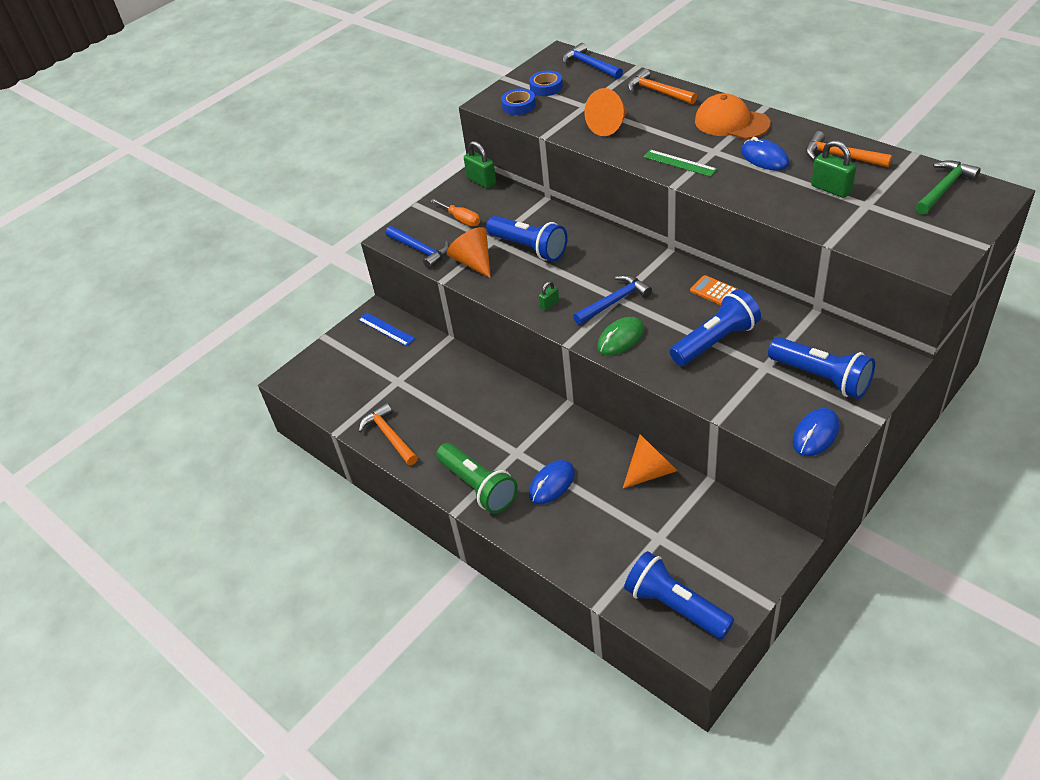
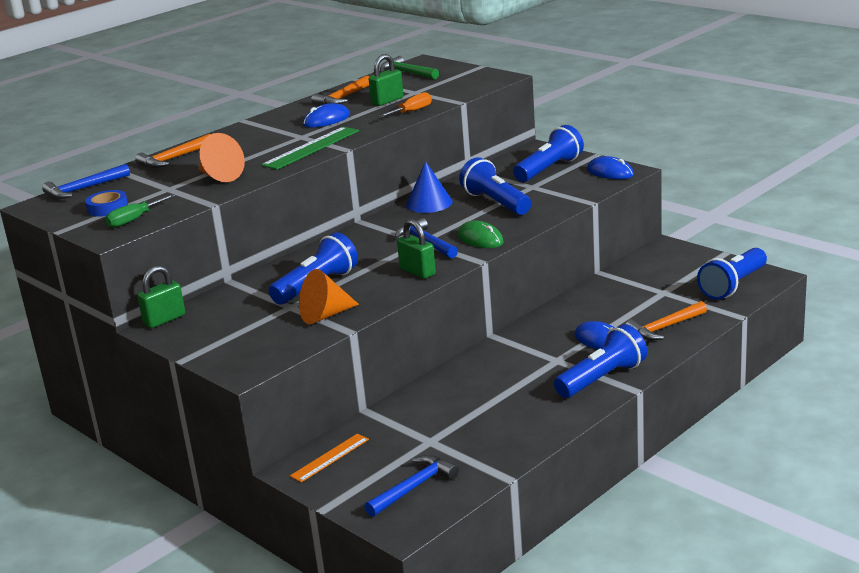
camera: 90 degrees left, 20 degrees down
(386, 329) = (330, 458): blue ruler -> orange ruler
(389, 436) = (522, 439): orange hammer -> orange hammer (665, 327)
(420, 250) = (282, 350): blue hammer -> blue hammer (413, 487)
(461, 219) = (236, 327): orange screwdriver -> orange screwdriver (412, 112)
(478, 486) = (602, 379): green flashlight -> blue flashlight
(519, 105) = (134, 220): blue tape -> green screwdriver
(549, 304) = (417, 272): green padlock -> green padlock, size x1.82
(651, 471) = (587, 295): orange cone -> none
(679, 163) = (311, 148): green ruler -> green ruler, size x1.57
(714, 291) = (429, 203): orange calculator -> blue cone
(731, 122) = (259, 131): orange cap -> none

